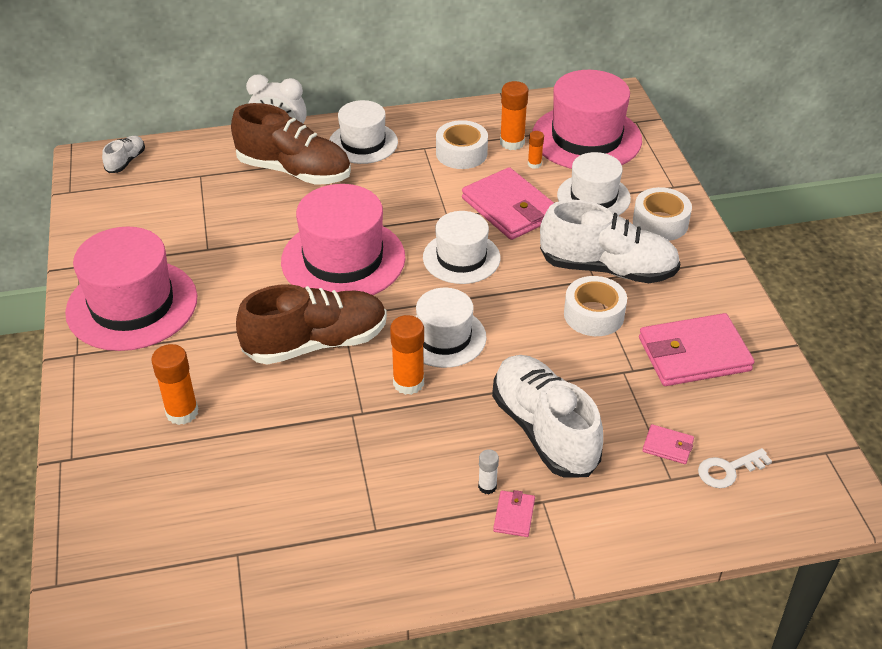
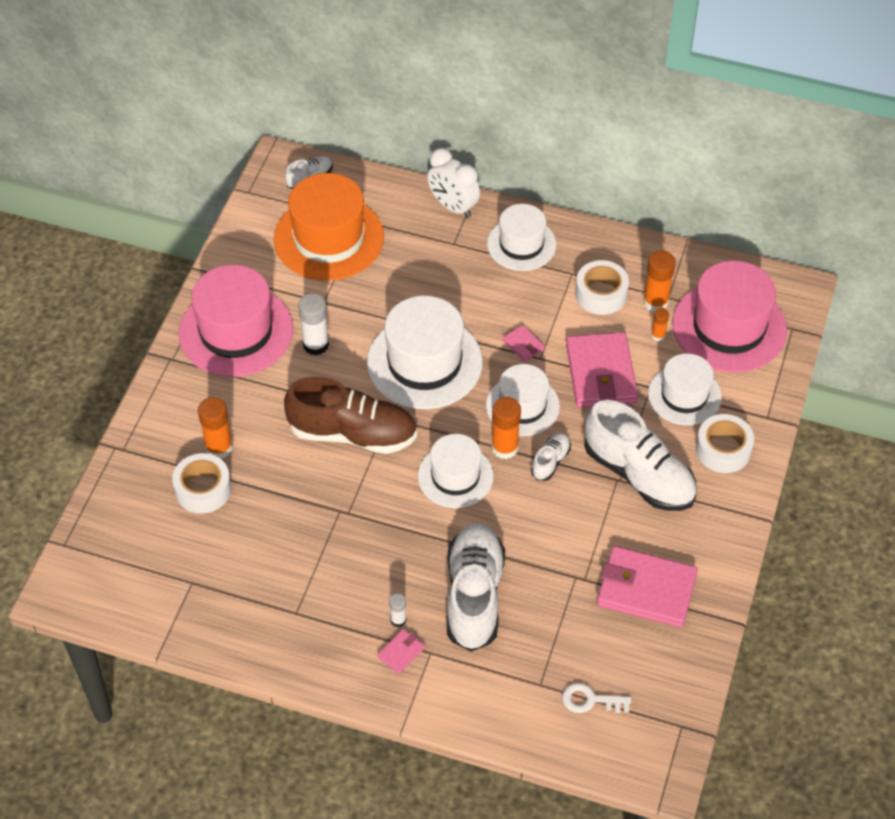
camera: 30 degrees right, 10 degrees up
(177, 199) = (328, 238): none -> orange hat
(224, 285) = (316, 345): none -> white glue stick
(294, 171) = (442, 250): brown shoe -> none
(343, 259) = (424, 362): pink hat -> white hat
(408, 383) = (399, 504): orange glue stick -> orange glue stick (504, 448)
(522, 290) = (550, 461): none -> white shoe
(594, 315) = (592, 513): white tape -> white tape (203, 489)
(667, 446) = (559, 657): pink wallet -> pink wallet (523, 345)

